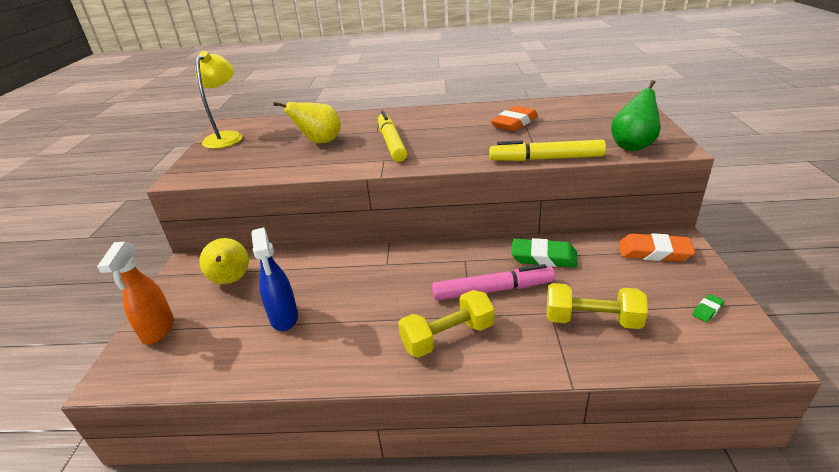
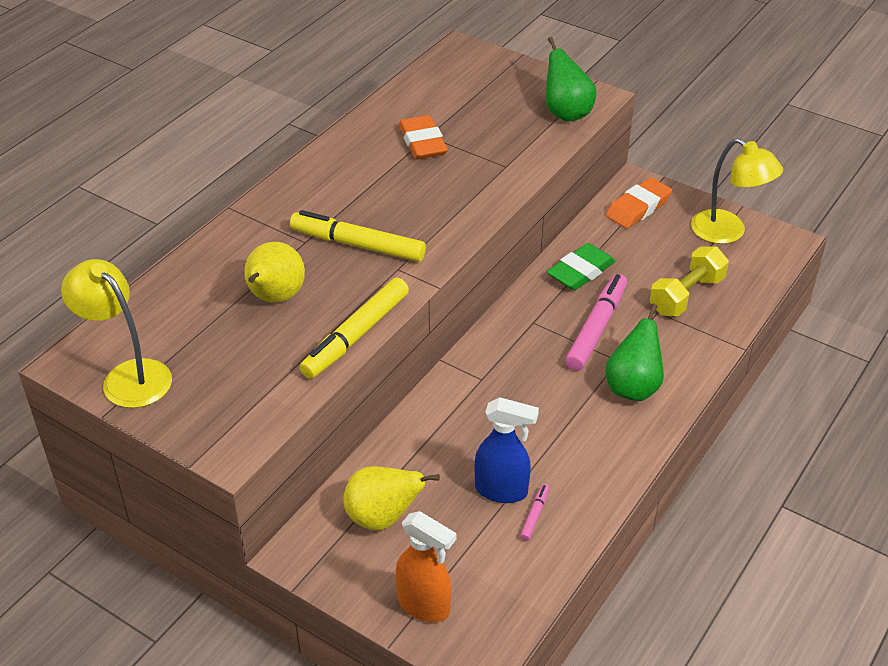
camera: 60 degrees left, 10 degrees up
(268, 344) = (534, 515): none -> pink marker
(447, 337) = (633, 387): yellow dumbbell -> green pear
(546, 159) = (531, 171): yellow marker -> yellow marker (356, 336)
(707, 310) = (728, 232): green eraser -> yellow lamp

